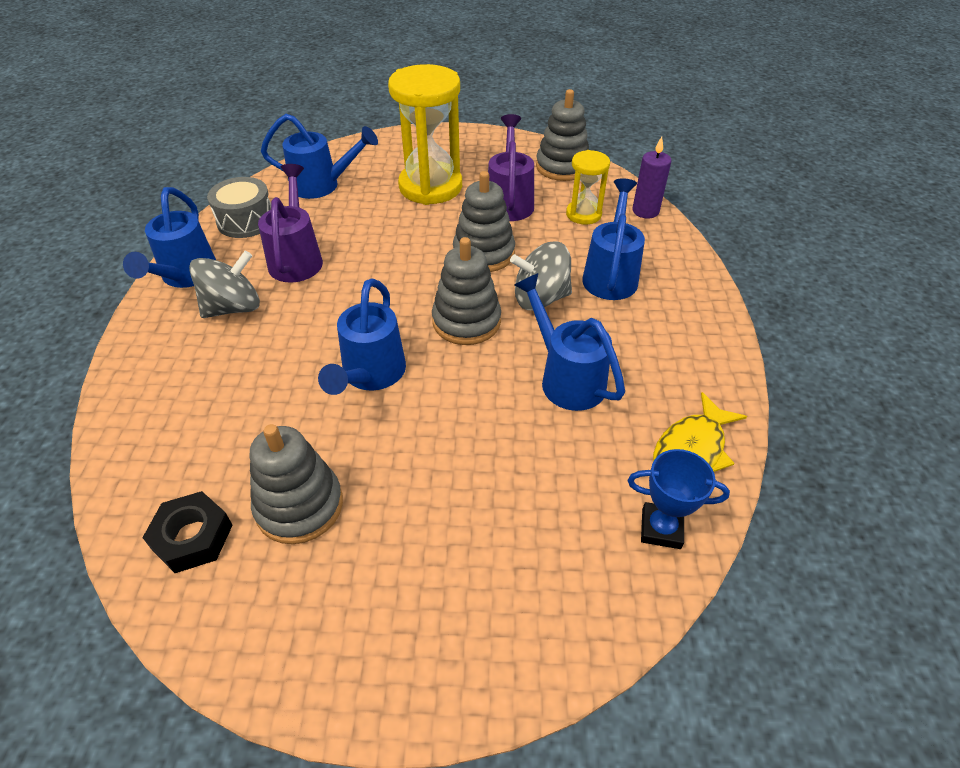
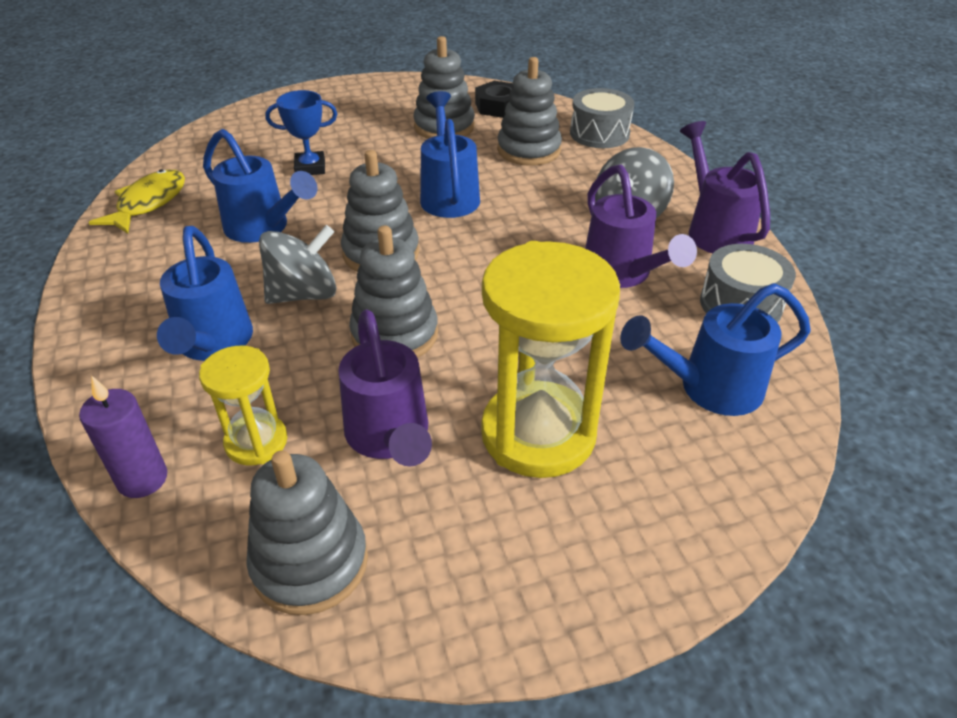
camera: 160 degrees right, 5 degrees down
(133, 430) = (599, 134): none -> grey drum
(186, 276) = (715, 230): blue watering can -> purple watering can
(237, 423) = (528, 150): none -> grey stacking toy
(661, 528) = (184, 161): blue trophy -> blue trophy (310, 168)

